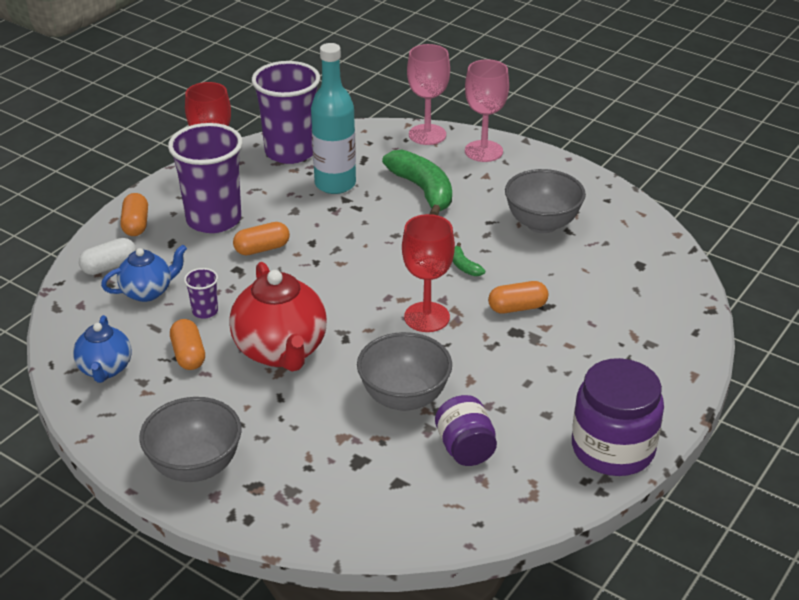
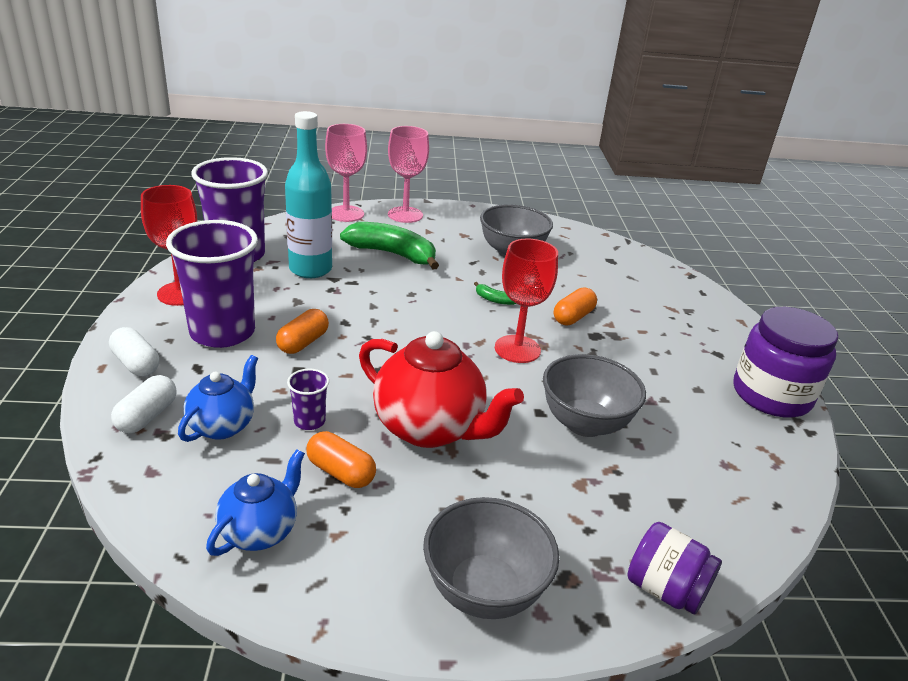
camera: 40 degrees left, 5 degrees down
(105, 369) = (260, 531): blue teapot -> blue teapot turned 105 degrees counterclockwise
(136, 224) = (136, 364): orange capsule -> white capsule
(465, 448) = (683, 444): purple jar -> purple jar (665, 589)

